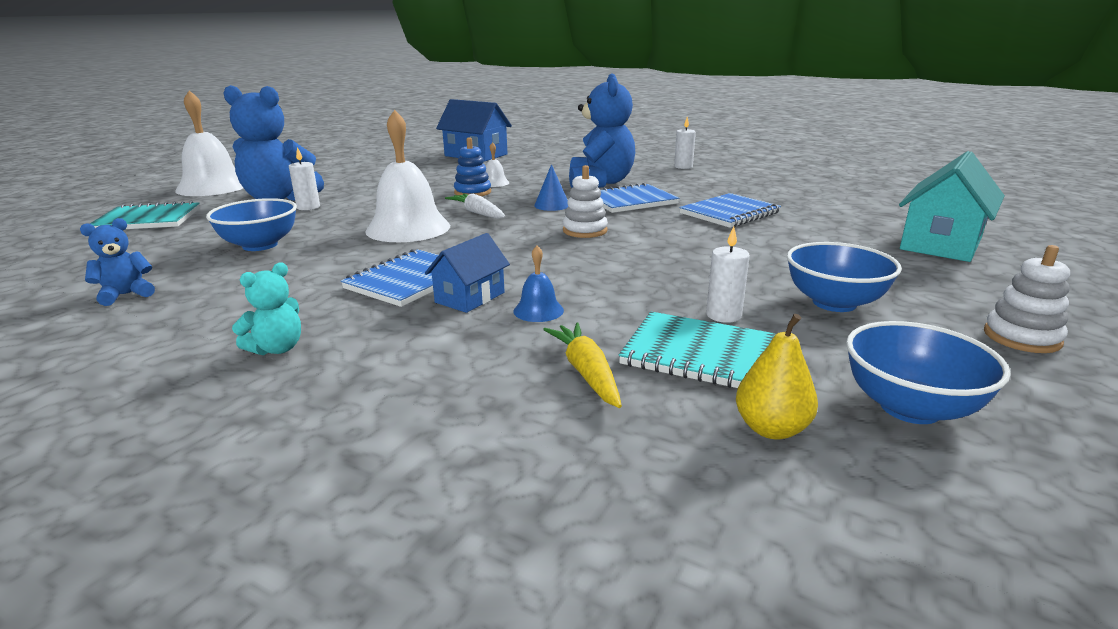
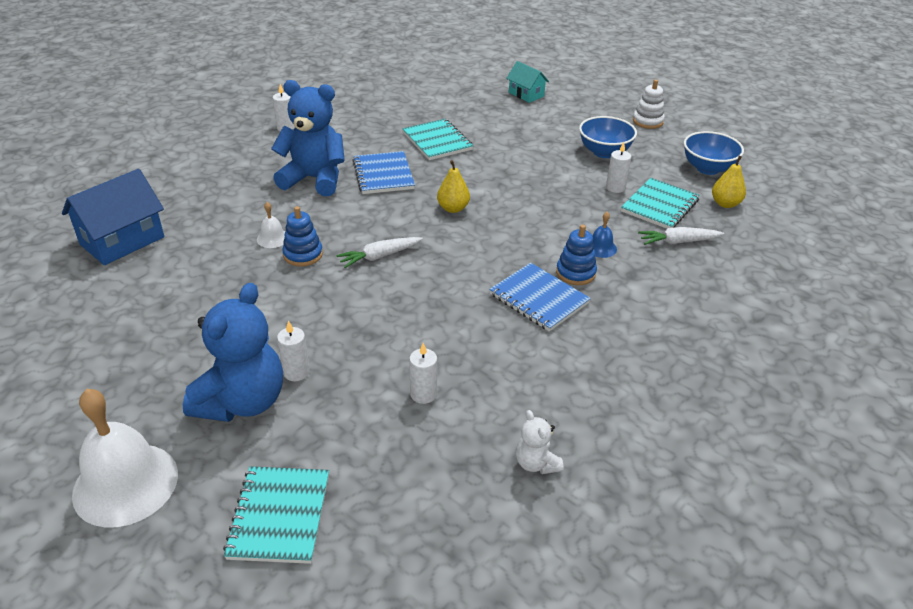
camera: 80 degrees left, 15 degrees up
(126, 295) = (536, 463): blue teddy bear -> white teddy bear
(260, 245) = (423, 394): blue bowl -> white candle
(277, 348) = (645, 356): turquoise teddy bear -> none
(408, 228) = (408, 299): white bell -> none
(470, 297) = (575, 273): blue house -> blue stacking toy
(552, 205) = (375, 214): blue cone -> none
(585, 231) = (453, 208): white stacking toy -> yellow pear
(586, 372) = (678, 242): yellow carrot -> white carrot
(729, 213) = (437, 141): blue notebook -> turquoise notebook
(941, 244) = (526, 94): turquoise house -> turquoise house, size x0.58

